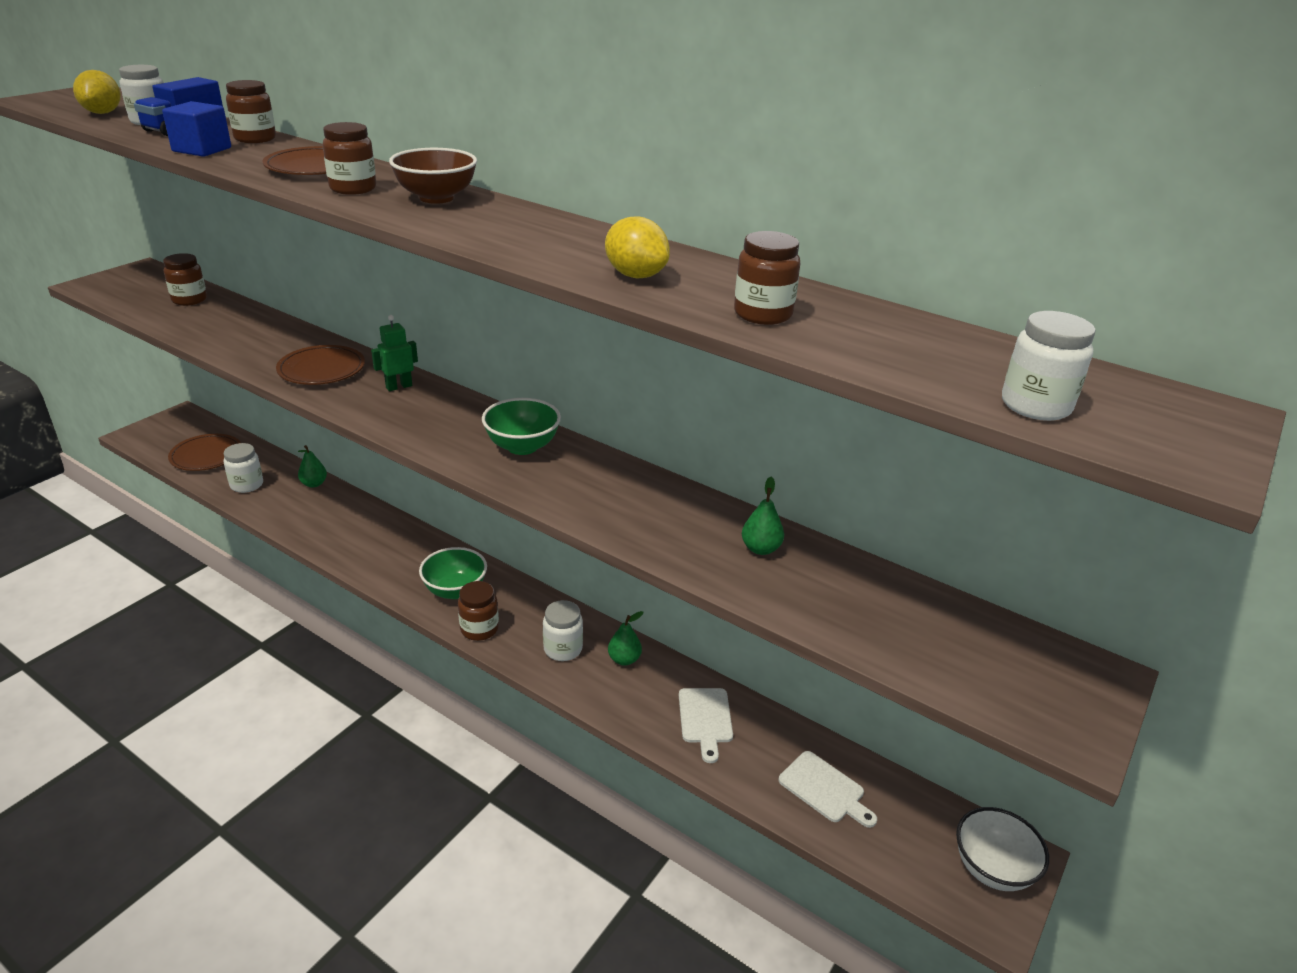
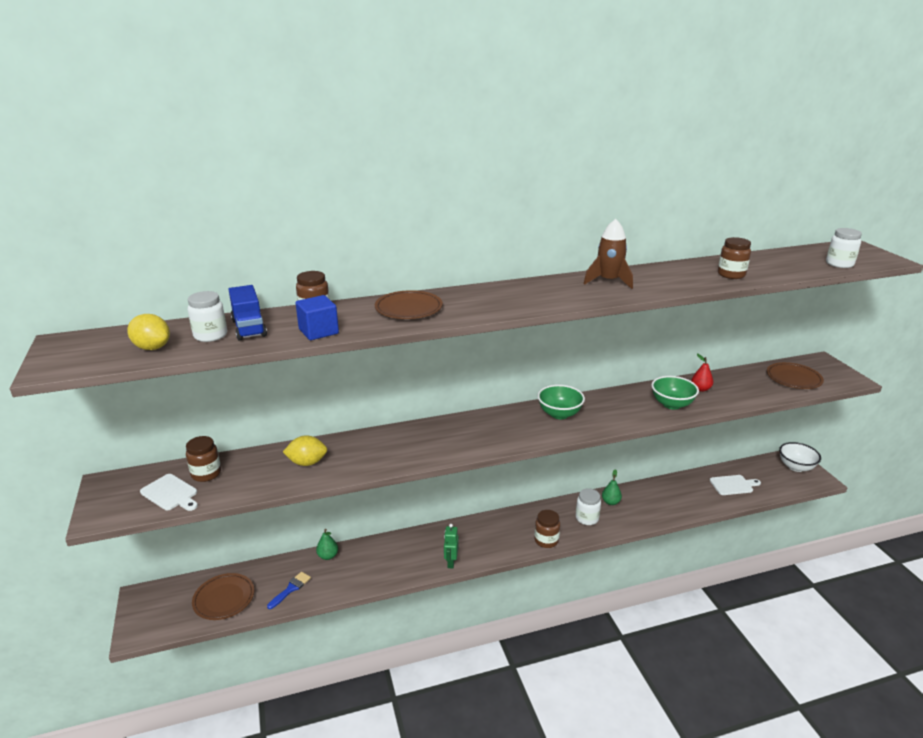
camera: 50 degrees left, 5 degrees down
(247, 485) = (291, 589): white jar -> blue brush
(322, 370) = (395, 449): brown plate -> brown plate (793, 378)
(353, 189) = (466, 308): brown jar -> none
(399, 386) = (450, 429): green robot -> green robot (451, 562)
(436, 198) = (508, 293): brown bowl -> none
(455, 590) = (504, 536): green bowl -> green bowl (672, 404)
(575, 239) = (608, 281): none -> brown rocket
(635, 275) = (668, 283): yellow lemon -> yellow lemon (307, 463)
(705, 719) = (670, 496): white cutting board -> white cutting board (171, 493)
(760, 548) = (700, 389): green pear -> red pear

